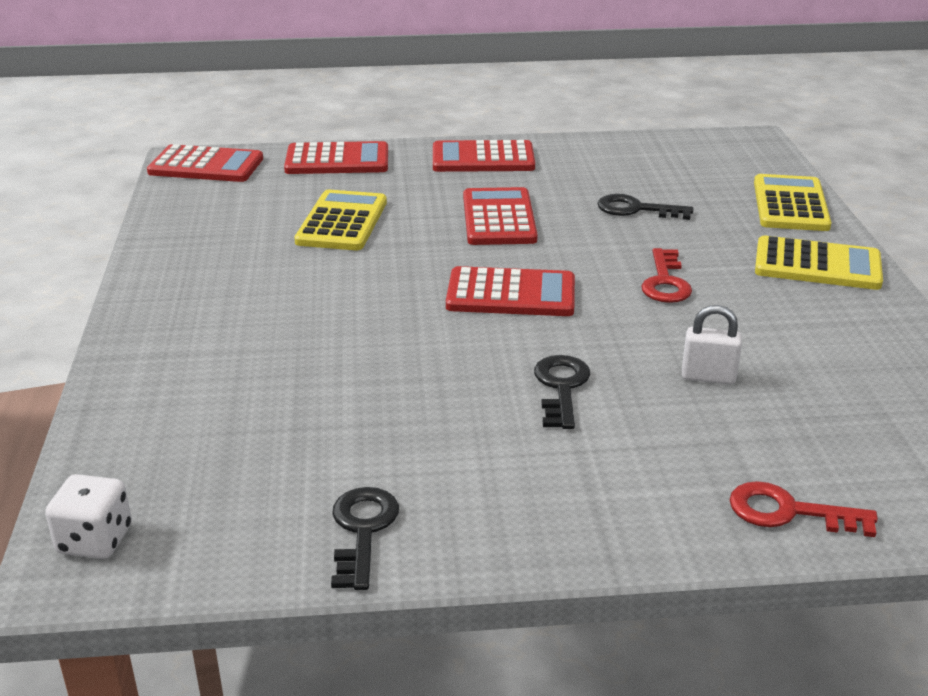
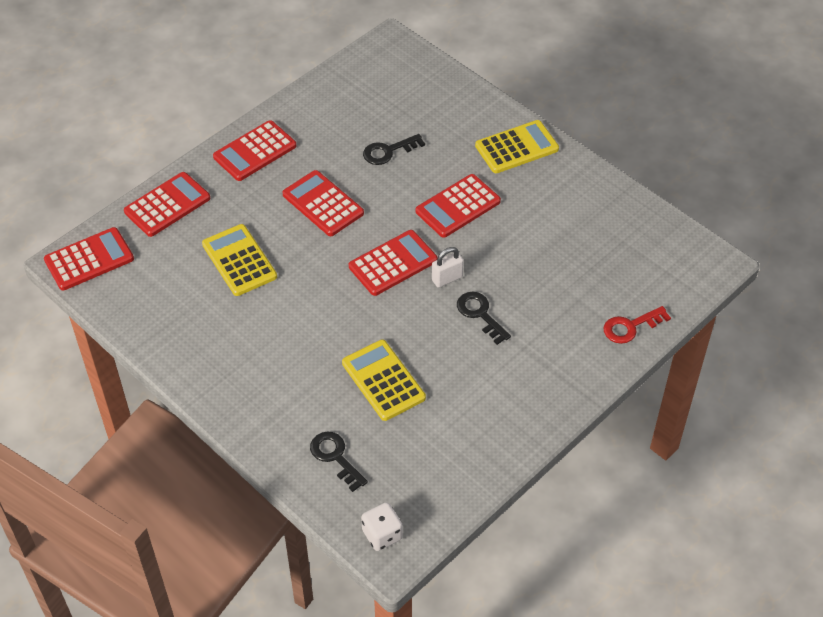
camera: 40 degrees left, 20 degrees up
(362, 531) = (483, 451): black key -> black key (335, 457)
(665, 282) = (458, 206): red key -> red calculator
(708, 377) = (535, 265): white padlock -> white padlock (447, 279)
(790, 204) = (463, 99): yellow calculator -> yellow calculator (383, 380)

